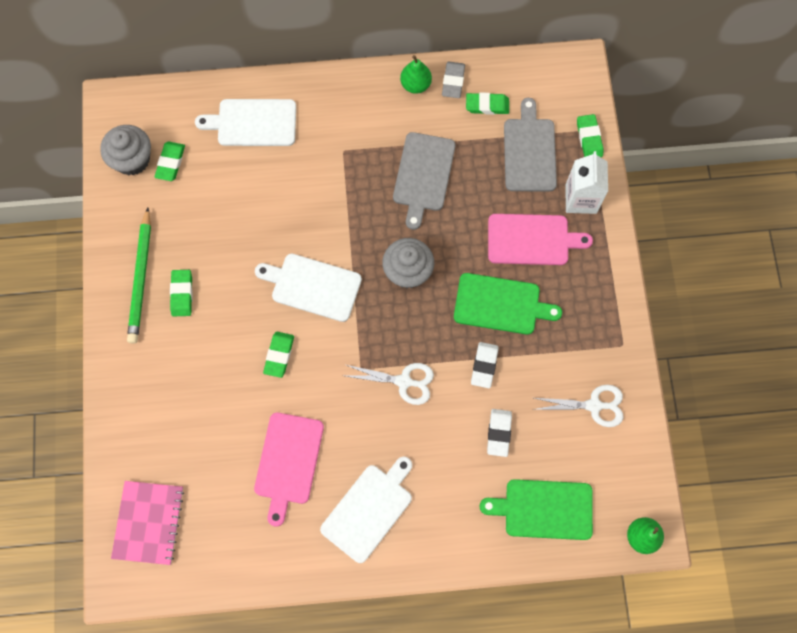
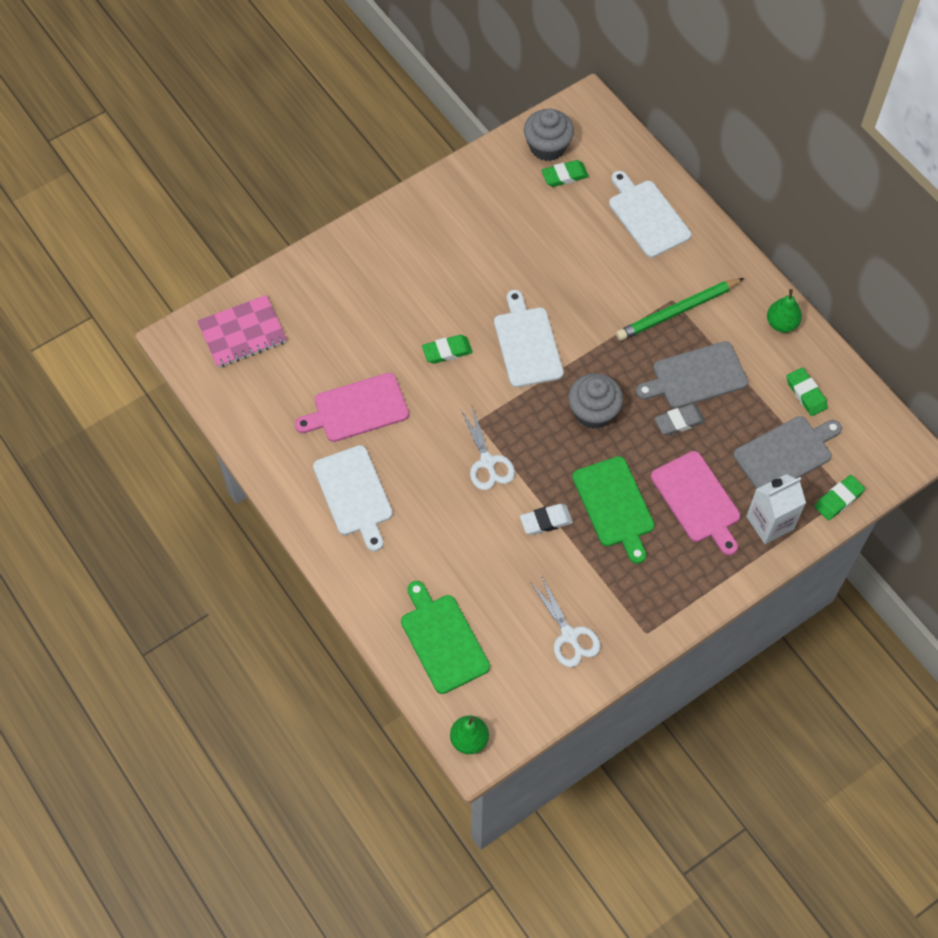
camera: 60 degrees right, 10 degrees down
(141, 278) = (446, 212): green pencil -> green pencil (677, 311)
(182, 294) = (452, 249): green eraser -> none
(369, 510) = (354, 494): white cutting board -> white cutting board turned 60 degrees clockwise
(453, 81) = (808, 353): grey eraser -> grey eraser (679, 422)
(499, 433) = (490, 566): white eraser -> none

